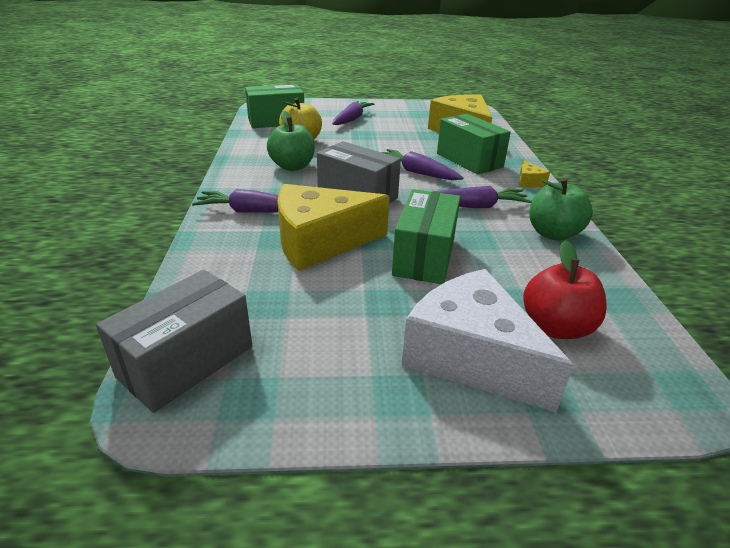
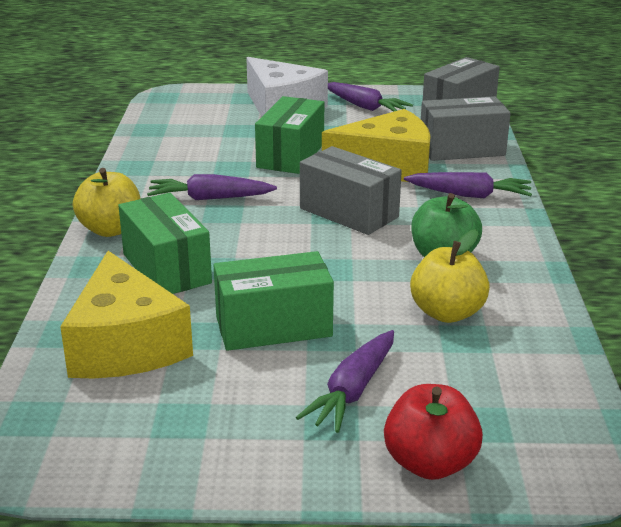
camera: 175 degrees left, 5 degrees down
(228, 269) = (461, 149): none -> grey box
(276, 121) = (520, 380): green box -> green box (273, 327)
(417, 172) = (260, 245): purple carrot -> purple carrot (364, 107)
(529, 182) = (111, 229): yellow cheese -> yellow apple
(553, 233) = (150, 171): green apple -> none
(556, 327) = (214, 117): red apple -> red apple (430, 463)

